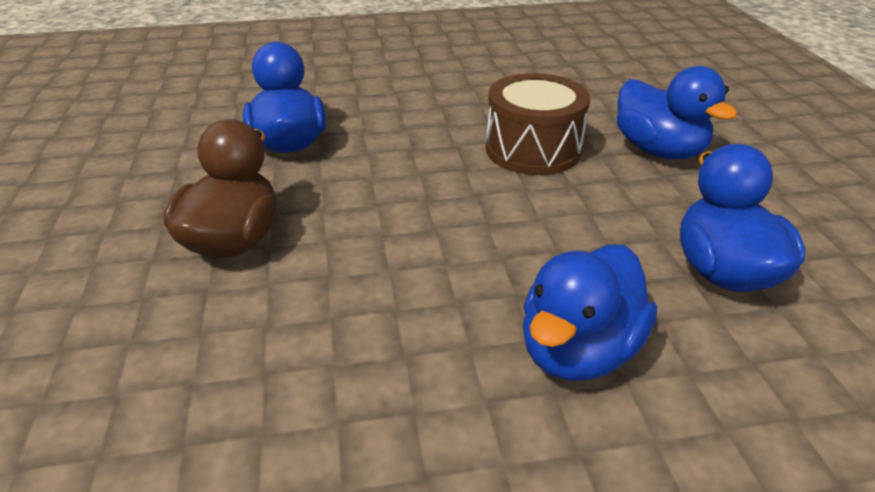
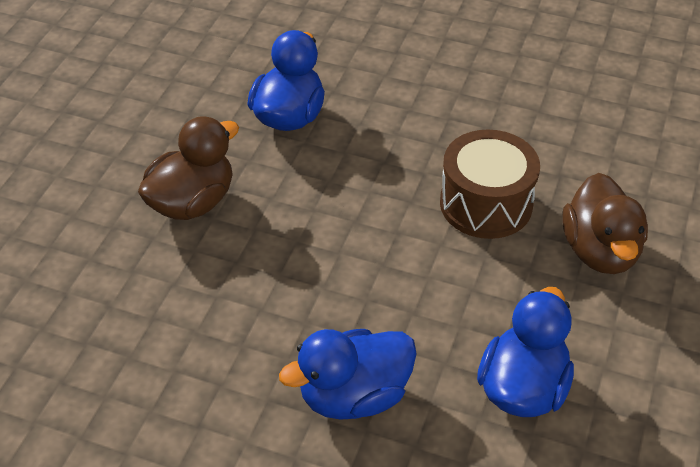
camera: 30 degrees right, 10 degrees up
(659, 150) = (600, 251): blue duck -> brown duck

